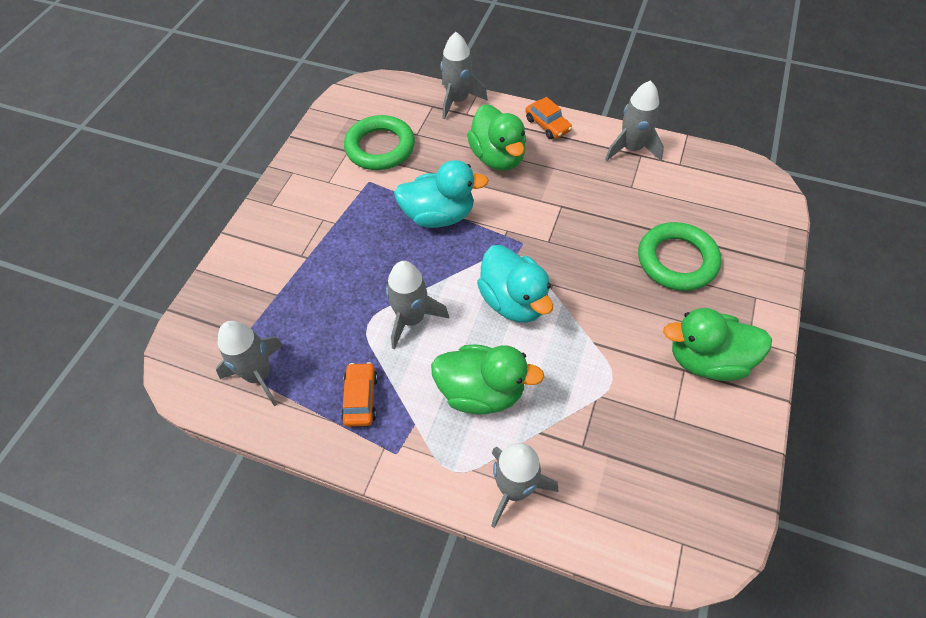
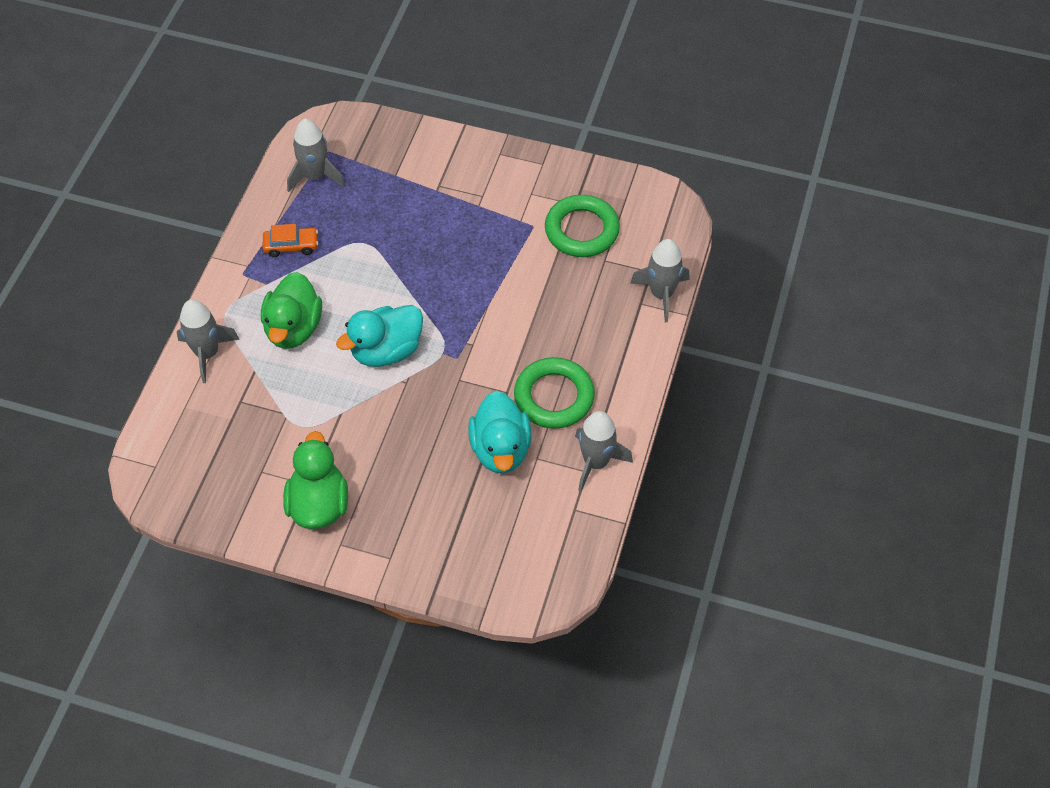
camera: 85 degrees right, 0 degrees up
(411, 319) = (368, 274): grey rocket -> none
(439, 215) = (489, 287): turquoise duck -> turquoise duck (500, 449)
(498, 157) = (573, 334): green duck -> none
(547, 125) = (628, 380): orange car -> none
(677, 260) = (436, 491): green ring -> green ring (554, 397)

